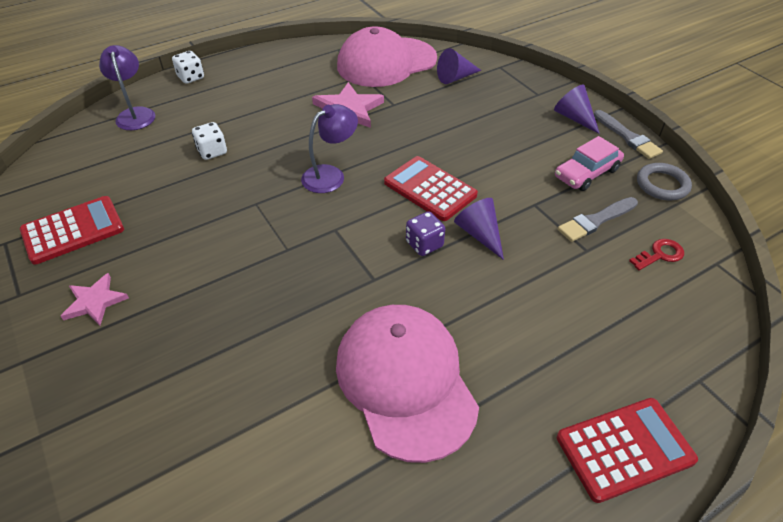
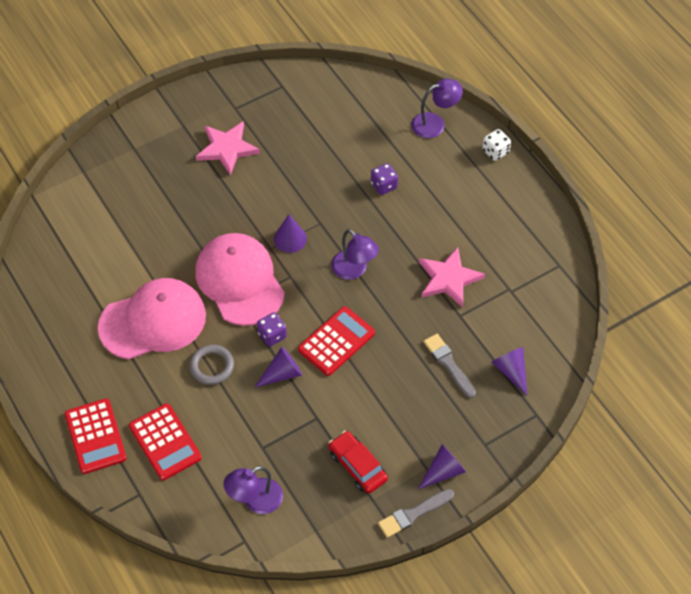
camera: 90 degrees right, 10 degrees up
(73, 230) = (293, 120): red calculator -> red calculator (165, 442)
(95, 302) = (227, 149): pink star -> pink star, size x1.57
(212, 151) = (384, 185): white dice -> purple dice
(275, 230) = (290, 239): none -> purple cone
(386, 62) = (536, 309): pink cap -> pink cap (239, 281)
(586, 173) = (357, 466): pink car -> red car
(595, 221) = (295, 461): grey brush -> grey brush (448, 364)
(660, 254) = (255, 500): red key -> purple lamp
(662, 185) = (341, 526): grey ring -> grey ring (212, 366)

